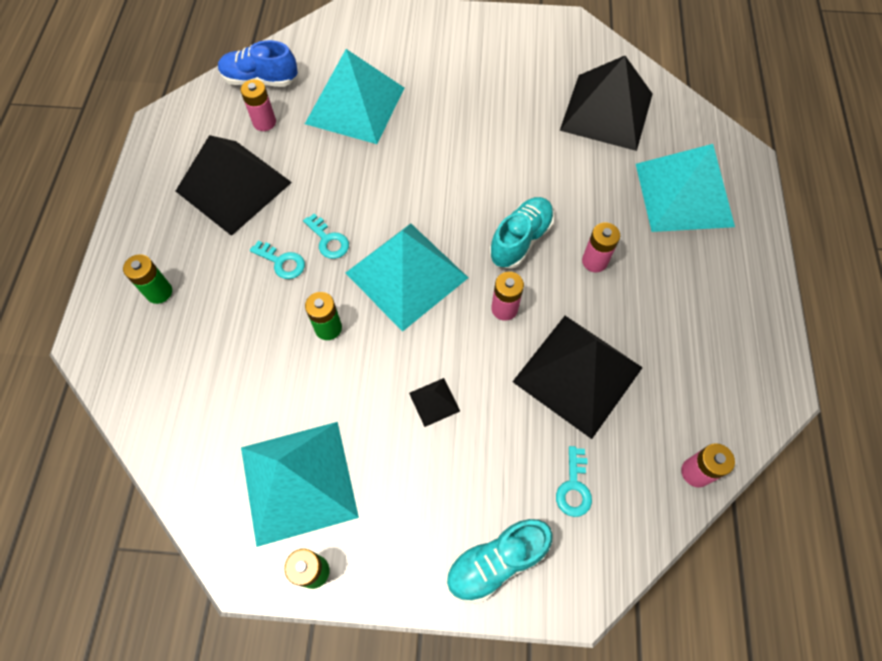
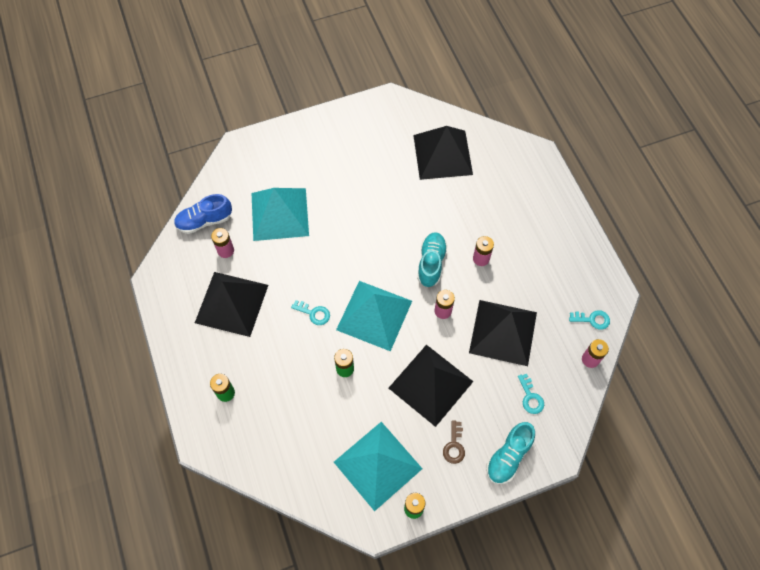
camera: 25 degrees left, 0 degrees up
(282, 262) = (292, 340): turquoise key -> turquoise key (592, 319)
(422, 506) = (454, 446): none -> brown key
(434, 402) = (430, 384): black pyramid -> black pyramid, size x2.46
(684, 194) = (513, 193): turquoise pyramid -> none

